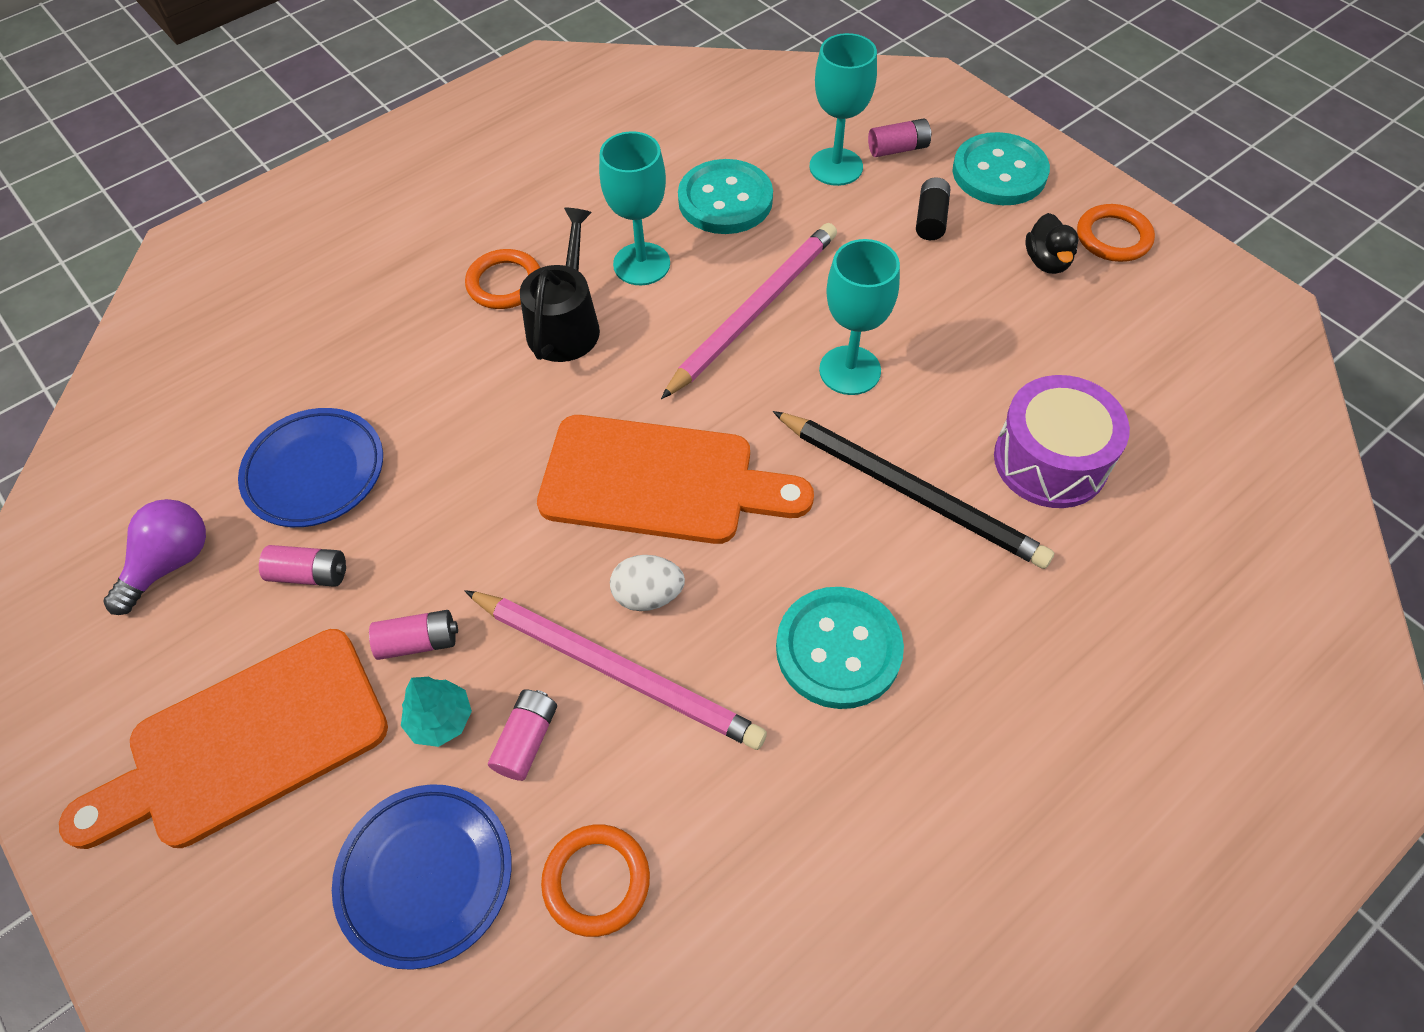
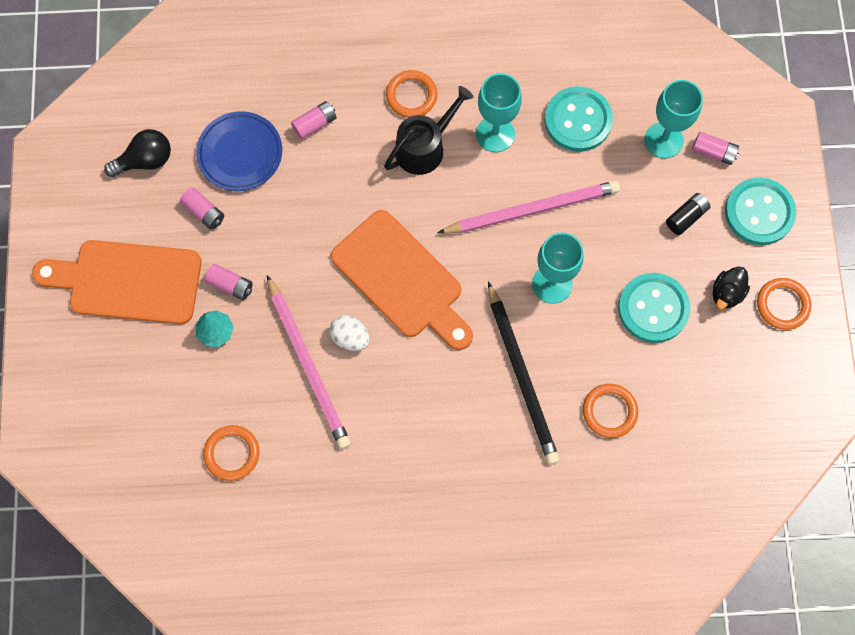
camera: 35 degrees right, 15 degrees up
(171, 563) = (145, 160): purple light bulb -> black light bulb
(426, 876) = (165, 399): blue plate -> none
(527, 740) = (246, 369): pink battery -> pink battery (315, 124)
(838, 649) = (416, 430): turquoise button -> turquoise button (653, 308)
(1050, 460) = (609, 411): purple drum -> orange ring

